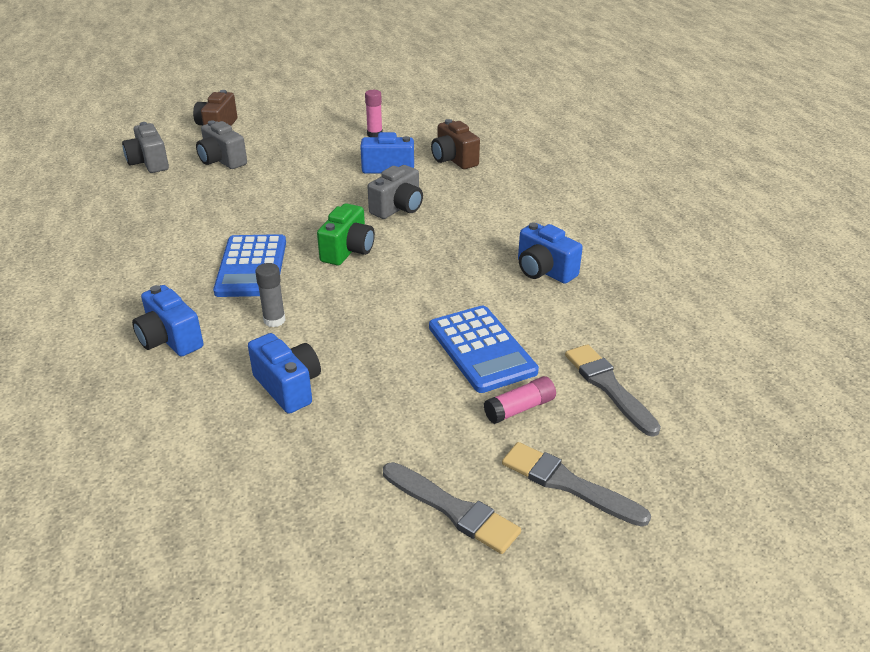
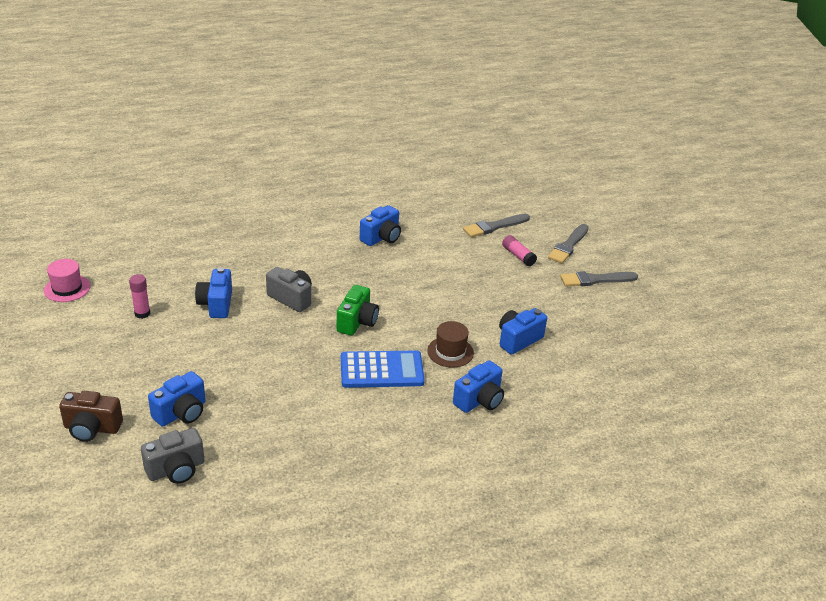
camera: 95 degrees left, 0 degrees up
(222, 160) = (181, 413): grey camera -> blue camera
(274, 320) = (450, 352): grey glue stick -> brown hat
(348, 251) = (357, 322): green camera -> green camera turned 90 degrees clockwise
(416, 101) = (67, 288): none -> pink hat
(453, 160) = (207, 269): brown camera -> none
(453, 509) = (595, 280): grey brush -> grey brush turned 135 degrees counterclockwise
(481, 349) = (468, 266): blue calculator -> none

